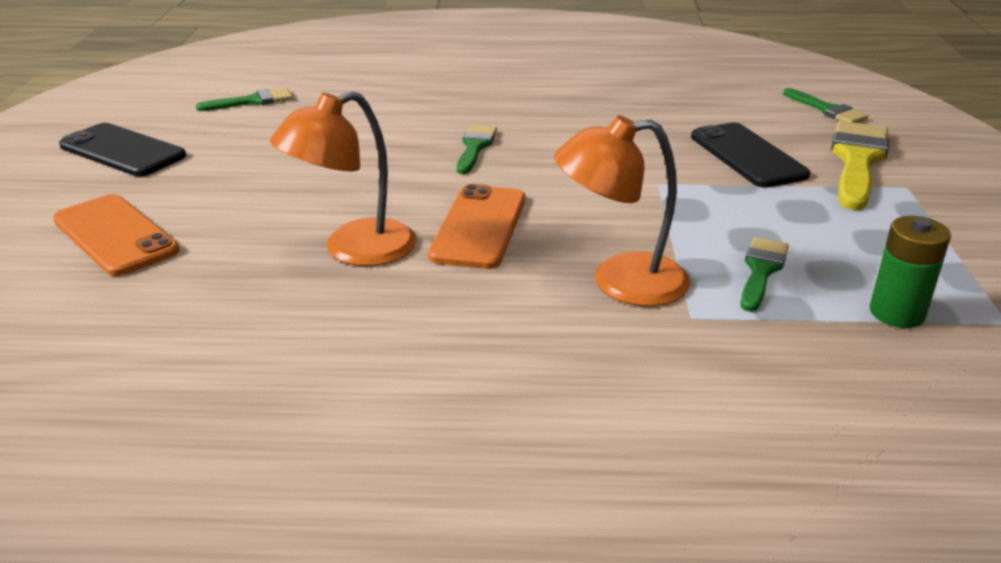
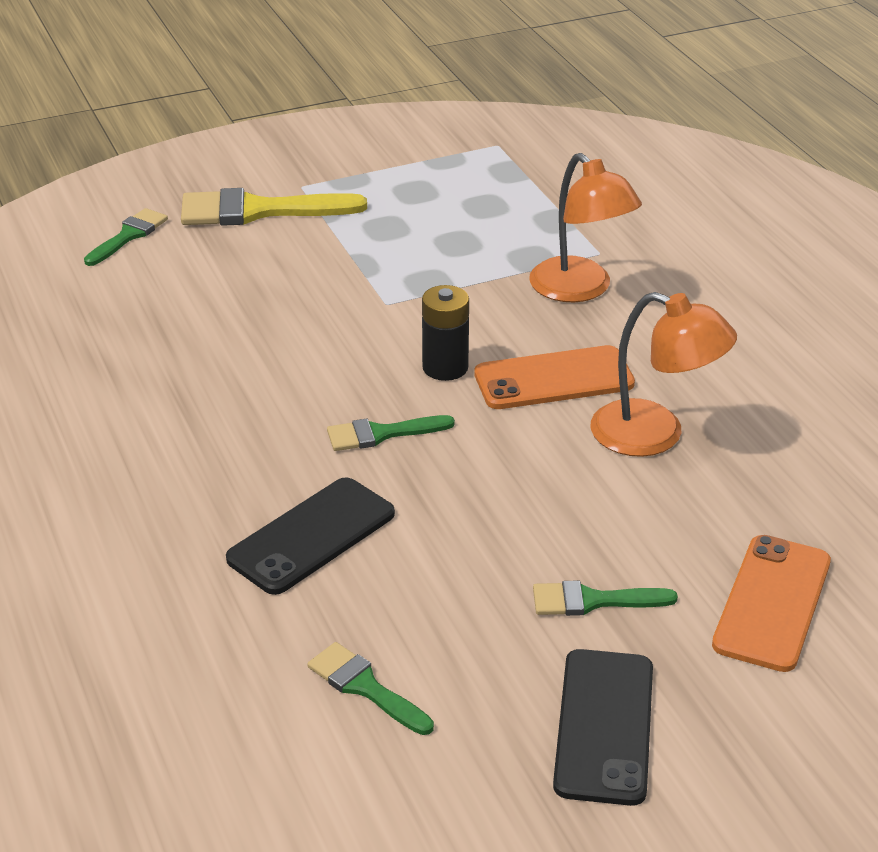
camera: 115 degrees left, 5 degrees up
(539, 186) = (445, 367): none -> black battery
(747, 156) = (286, 266): black phone -> black phone (311, 536)
(761, 270) = (507, 234): green brush -> green brush (592, 601)
(897, 313) = (521, 180): green battery -> none

